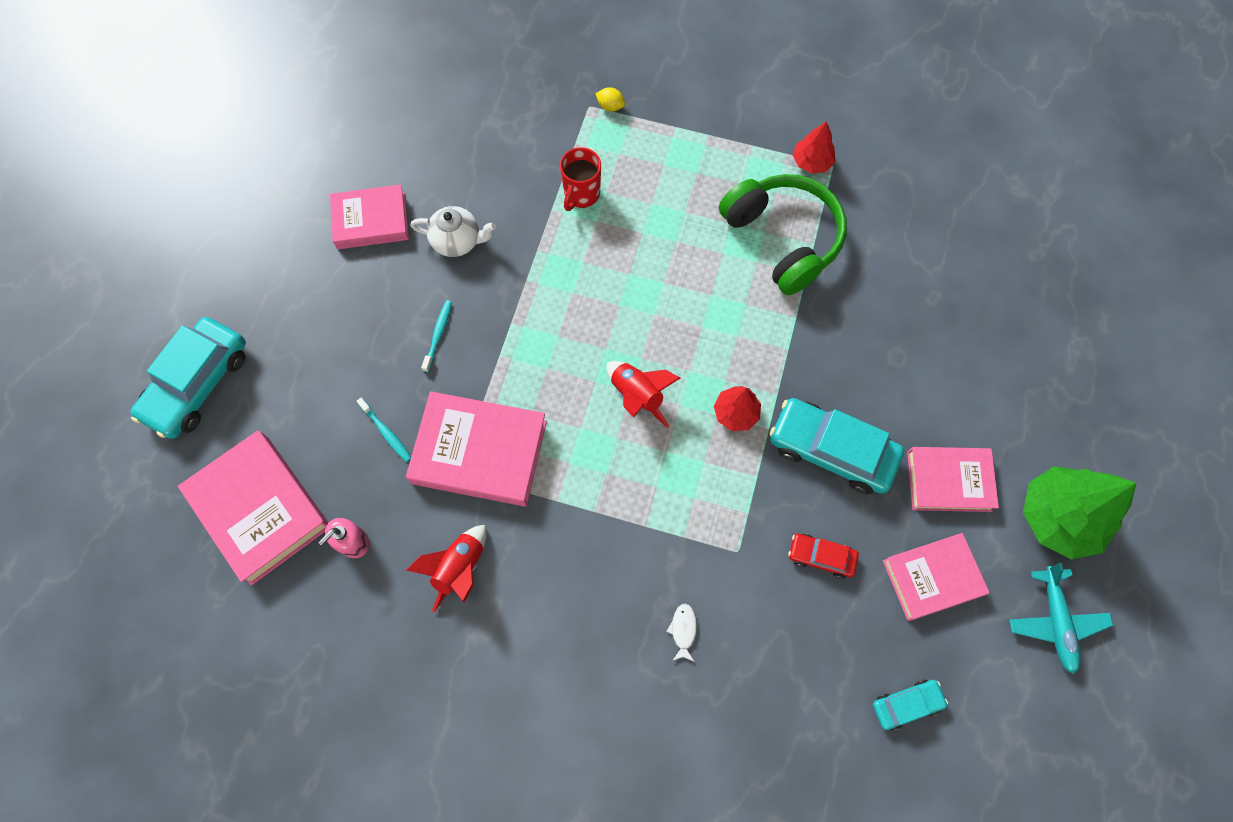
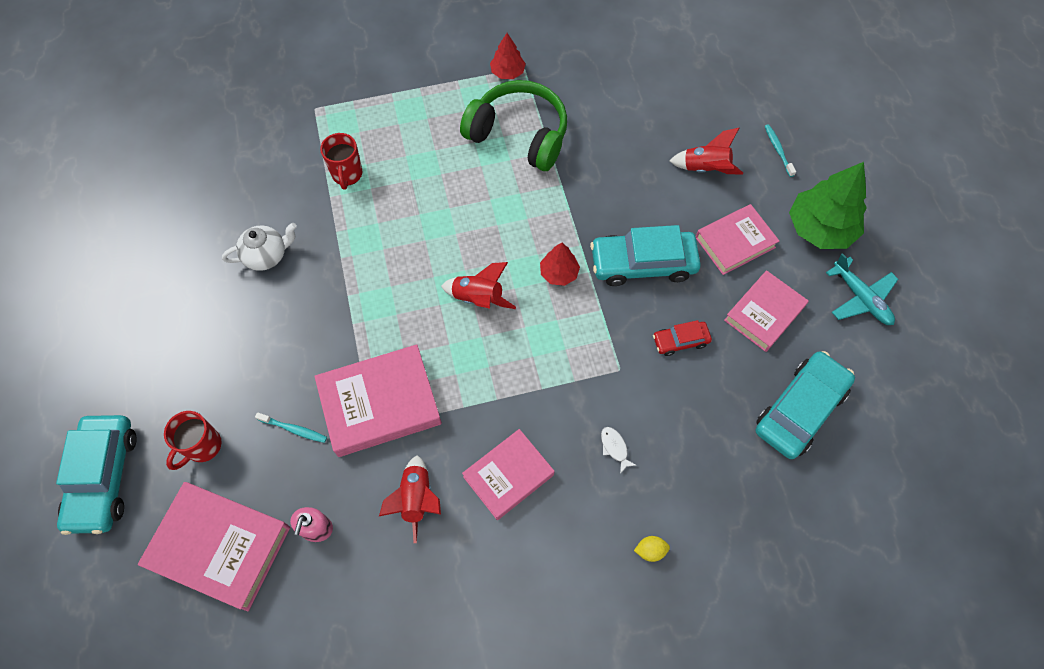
camera: 30 degrees left, 5 degrees down
(296, 403) = (202, 446): none -> red mug
(371, 220) = (184, 274): pink book -> pink book (508, 475)
(438, 334) = (293, 333): turquoise toothbrush -> turquoise toothbrush (778, 150)
(610, 106) = (331, 101): yellow lemon -> yellow lemon (650, 550)
(906, 704) = (800, 409): turquoise car -> turquoise car, size x1.96
(967, 380) = (705, 169): none -> red rocket

